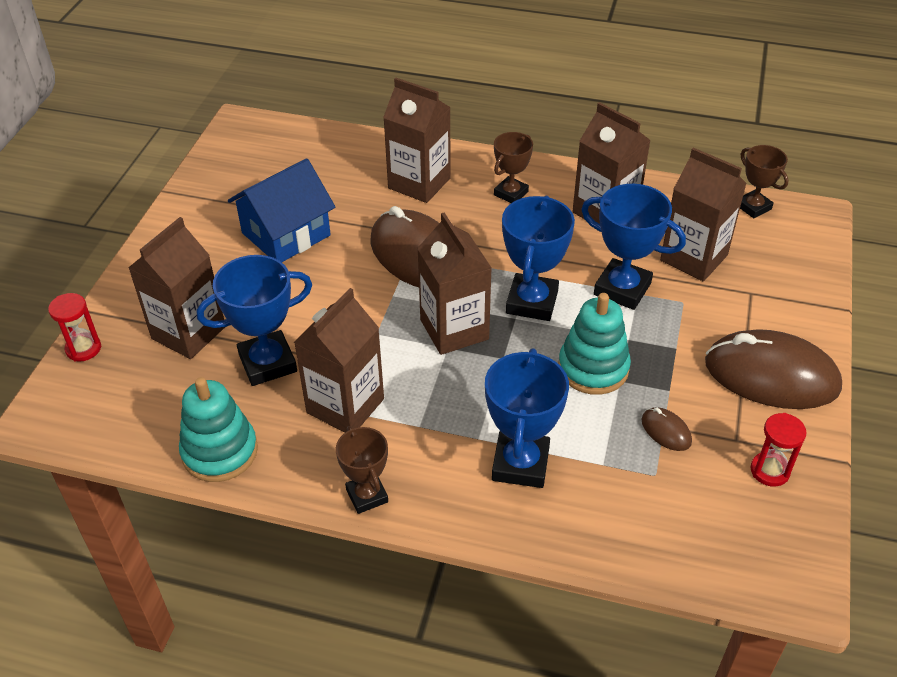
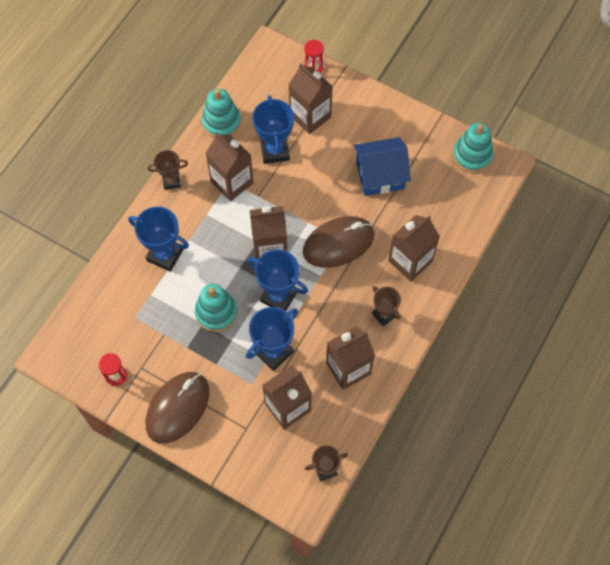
camera: 105 degrees right, 20 degrees up
(232, 153) = (472, 155): none -> turquoise stacking toy
(286, 234) = (380, 175): blue house -> blue house turned 75 degrees counterclockwise
(666, 431) = (160, 334): brown mouse -> none

